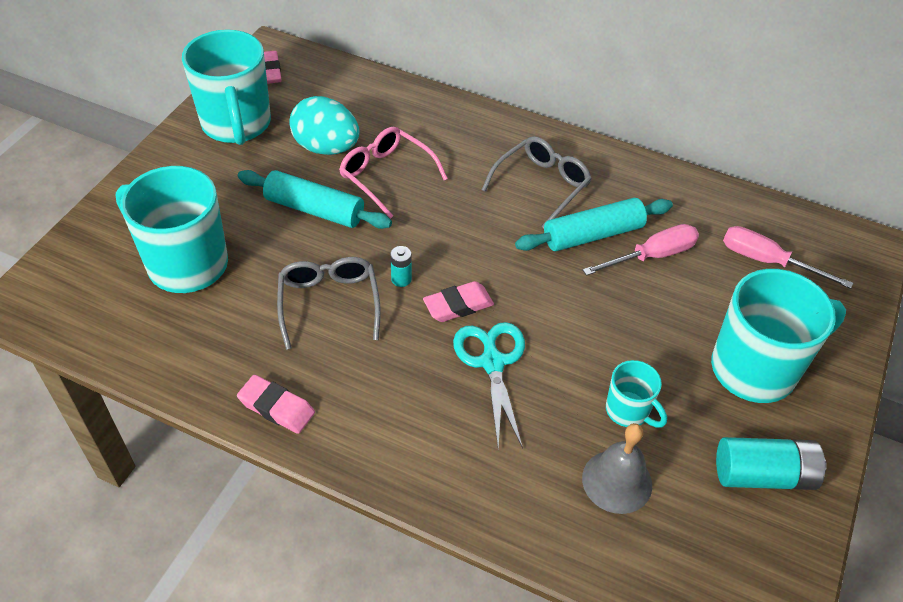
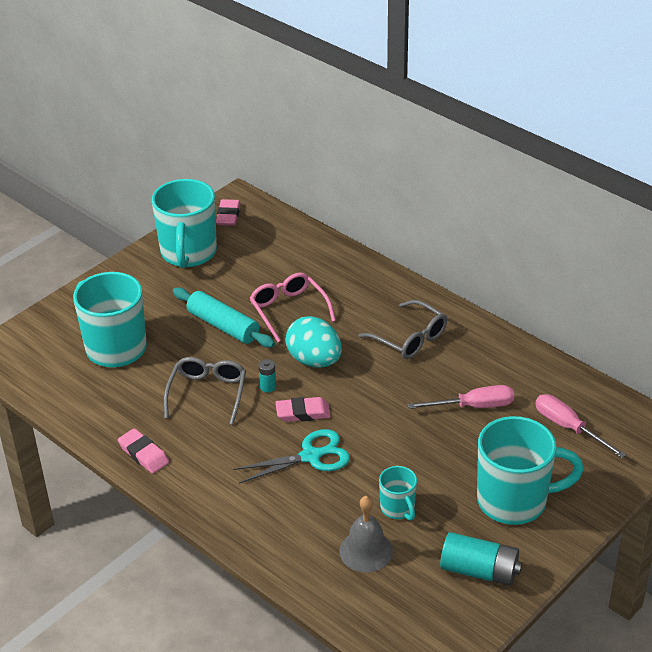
camera: 20 degrees right, 10 degrees down
(326, 148) = (250, 282): turquoise egg -> turquoise egg (314, 361)
(492, 363) = (310, 456): turquoise scissors -> turquoise scissors turned 60 degrees clockwise
(541, 185) = (410, 338): grey glasses -> grey glasses turned 75 degrees clockwise
(592, 234) = (433, 382): turquoise rolling pin -> none

